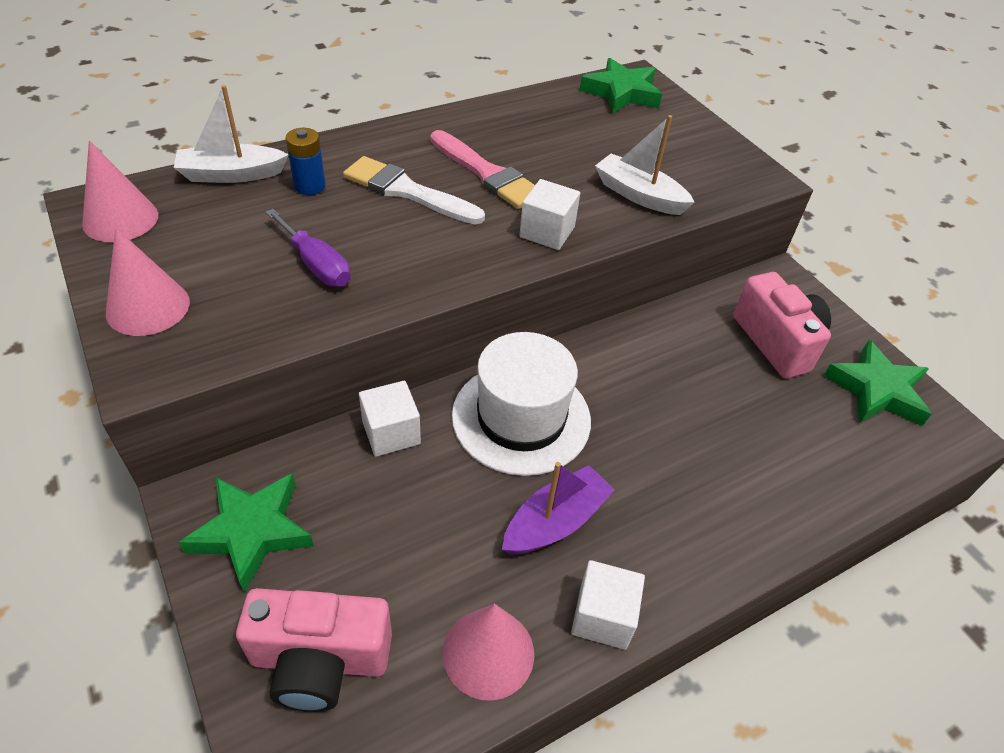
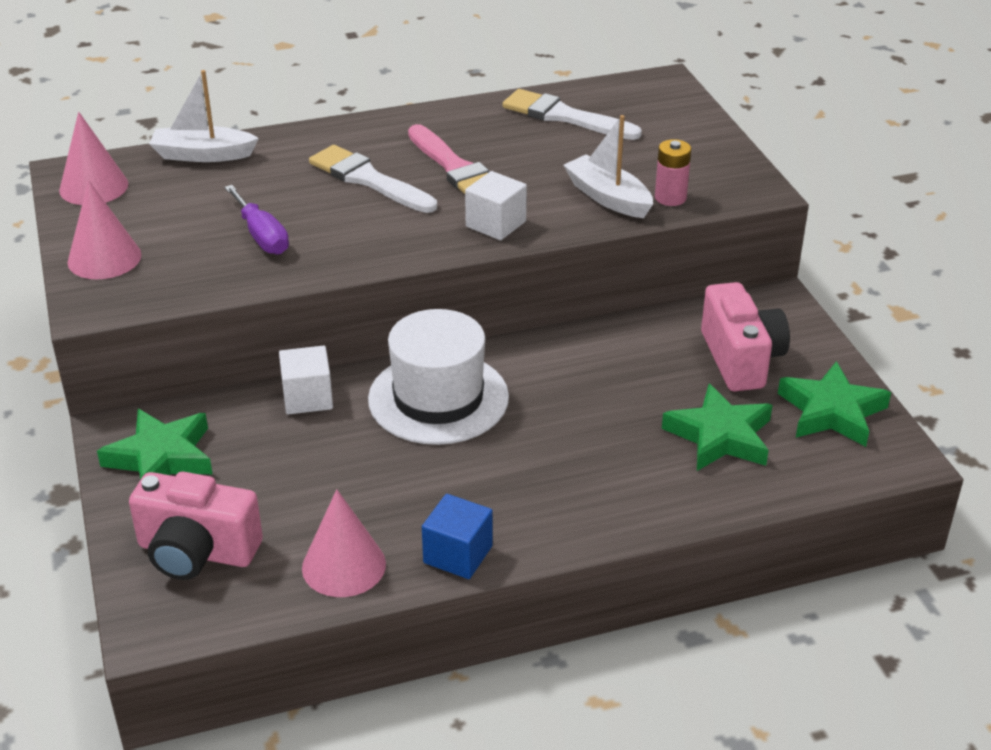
camera: 15 degrees right, 10 degrees down
(310, 186) = (274, 169): blue battery -> none
(555, 521) = (440, 481): purple boat -> none
(567, 115) = (564, 116): none -> white brush
(603, 616) = (458, 554): white cube -> blue cube
(621, 93) = (636, 97): green star -> green star (720, 436)
(694, 191) = (670, 198): none -> pink battery

